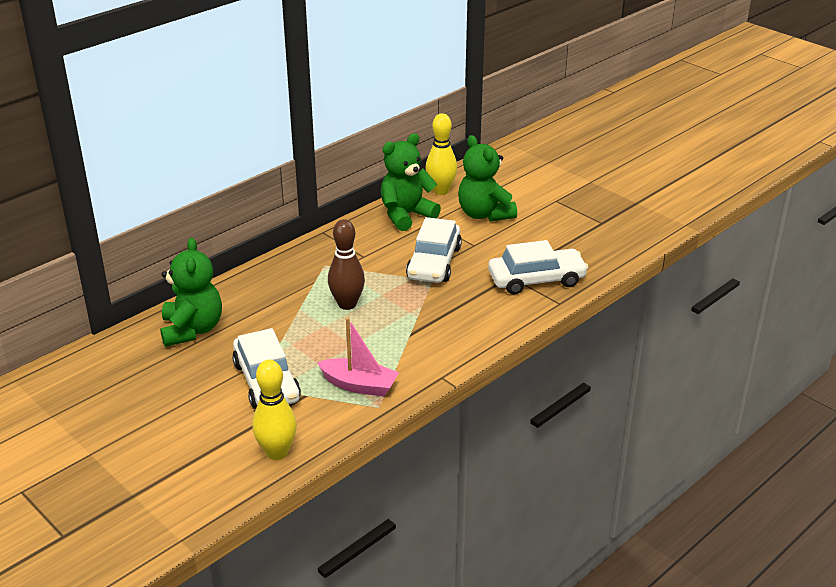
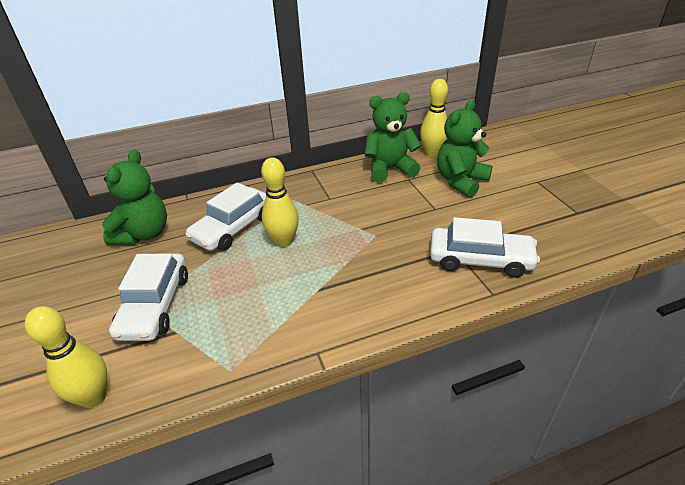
camera: 25 degrees right, 5 degrees up
(347, 304) = (283, 241): brown bowling pin -> yellow bowling pin
(359, 385) = (231, 336): pink boat -> none
(434, 263) = (387, 218): white car -> white car (234, 228)
(484, 214) = (460, 181): green teddy bear -> green teddy bear turned 45 degrees clockwise

